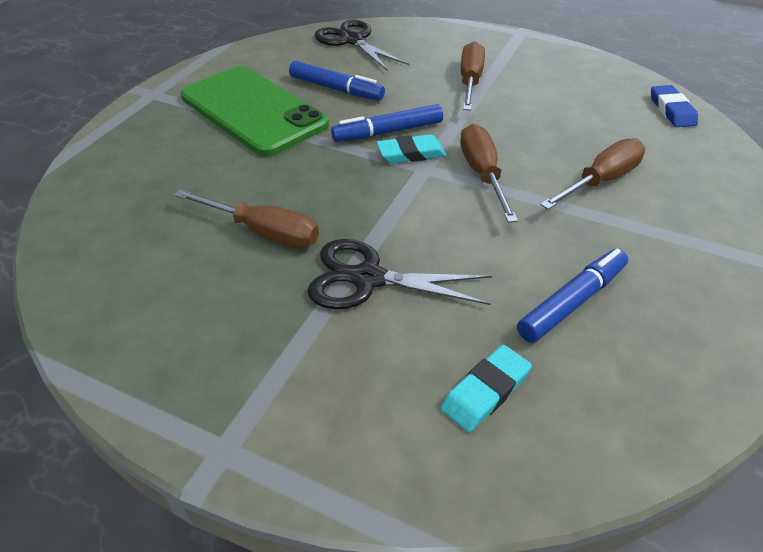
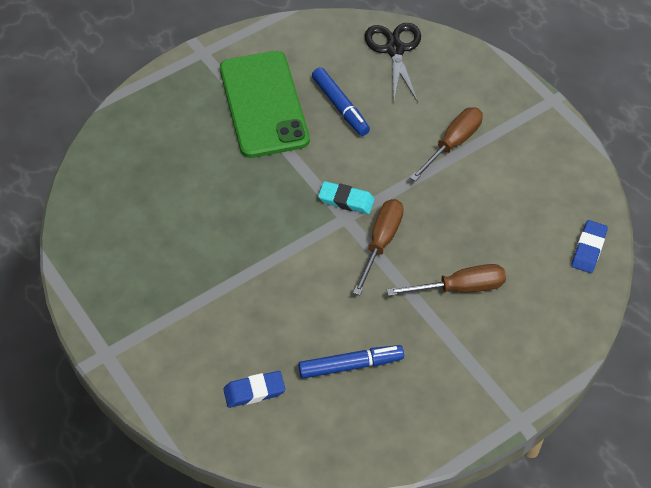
camera: 30 degrees right, 10 degrees up
(263, 232) = (204, 224): brown screwdriver -> none
(368, 278) = (243, 290): black scissors -> none
(388, 132) = (345, 171): blue marker -> none
(485, 391) = (254, 391): turquoise eraser -> blue eraser

